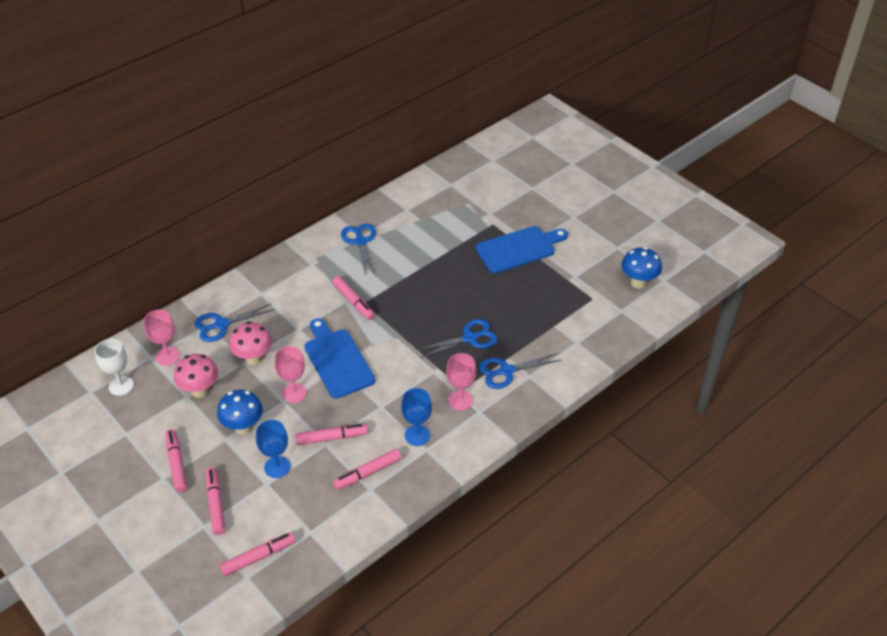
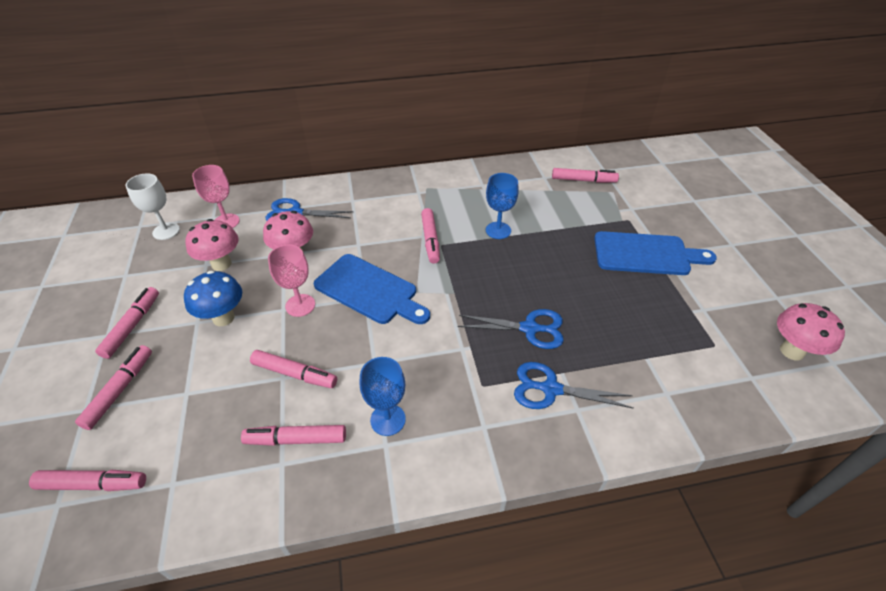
camera: 30 degrees right, 0 degrees up
(277, 467) = (213, 379): blue goblet -> blue goblet (498, 230)
(337, 360) = (369, 291): blue cutting board -> blue cutting board turned 120 degrees clockwise
(360, 242) = (478, 189): blue scissors -> none
(439, 201) = (583, 180): none -> pink marker
(460, 400) = (470, 399): pink goblet -> none
(638, 282) = (792, 351): blue mushroom -> pink mushroom

